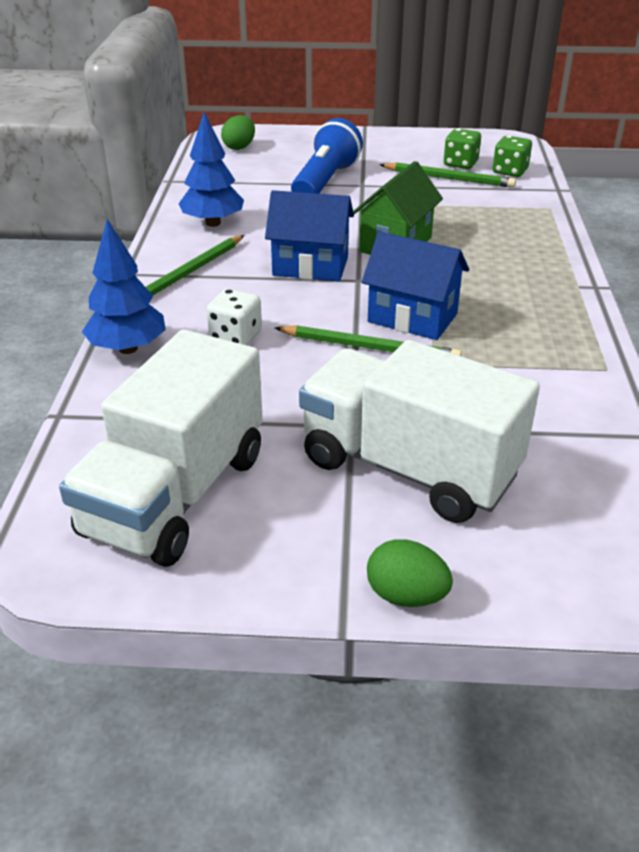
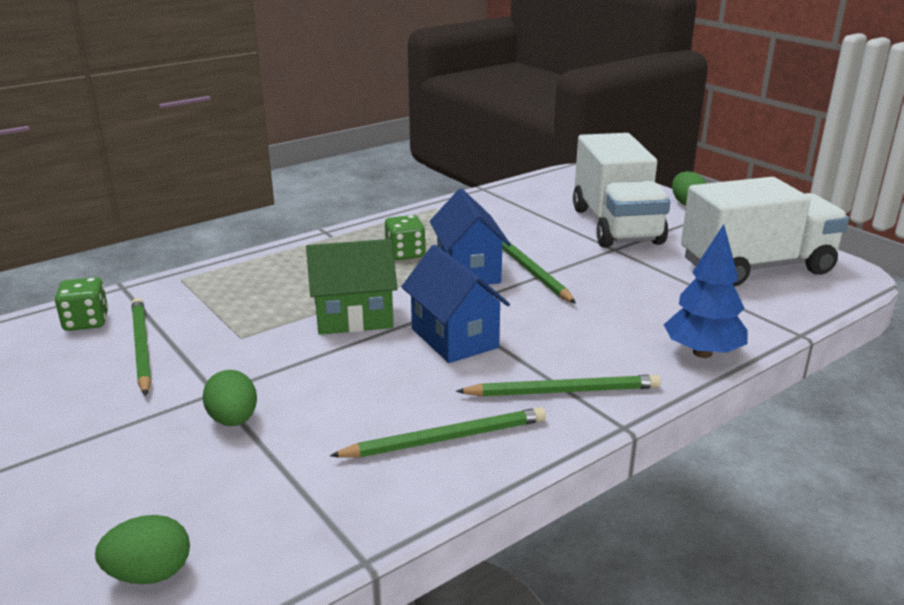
camera: 130 degrees left, 10 degrees down
(213, 223) = (445, 438): blue tree -> green pencil
(236, 336) = (606, 319): white dice -> none
(325, 182) = (233, 420): blue flashlight -> green egg
(460, 164) = (81, 356): green dice -> green dice (405, 254)

